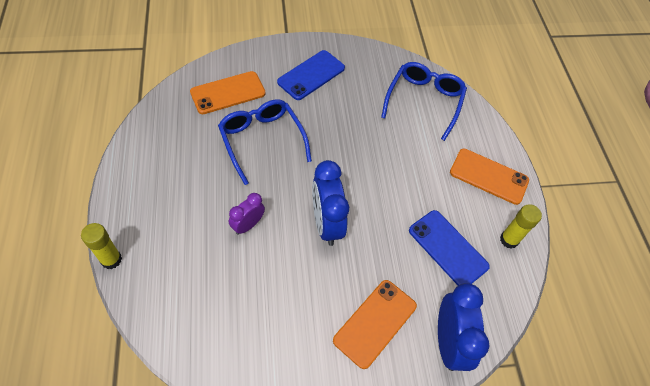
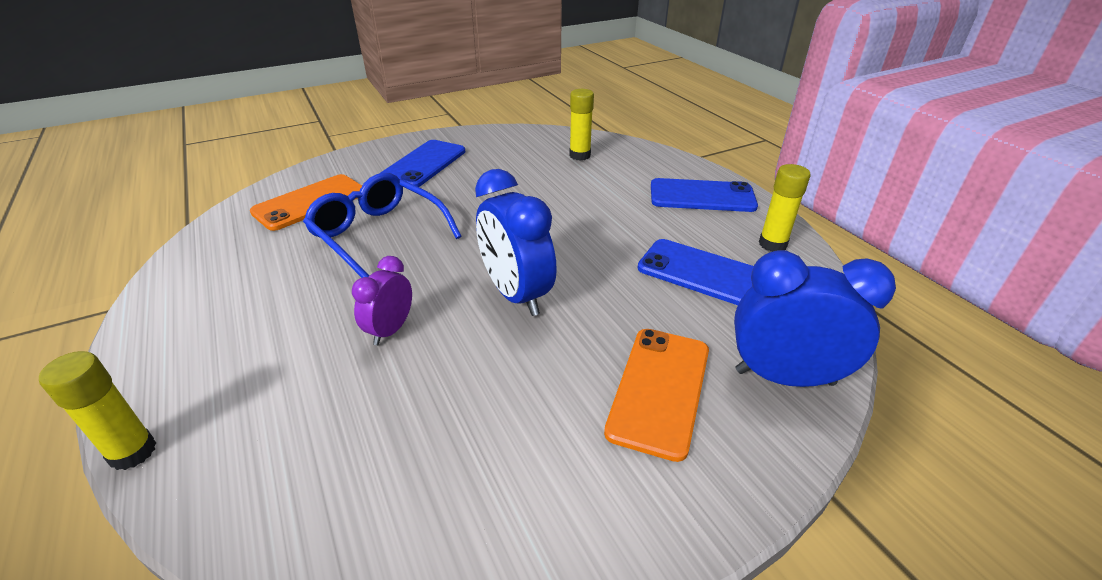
camera: 15 degrees left, 20 degrees down
(424, 101) = (580, 155): blue glasses -> yellow glue stick
(448, 342) = (784, 377): blue clock -> blue clock turned 60 degrees counterclockwise
(489, 176) = (702, 196): orange phone -> blue phone

